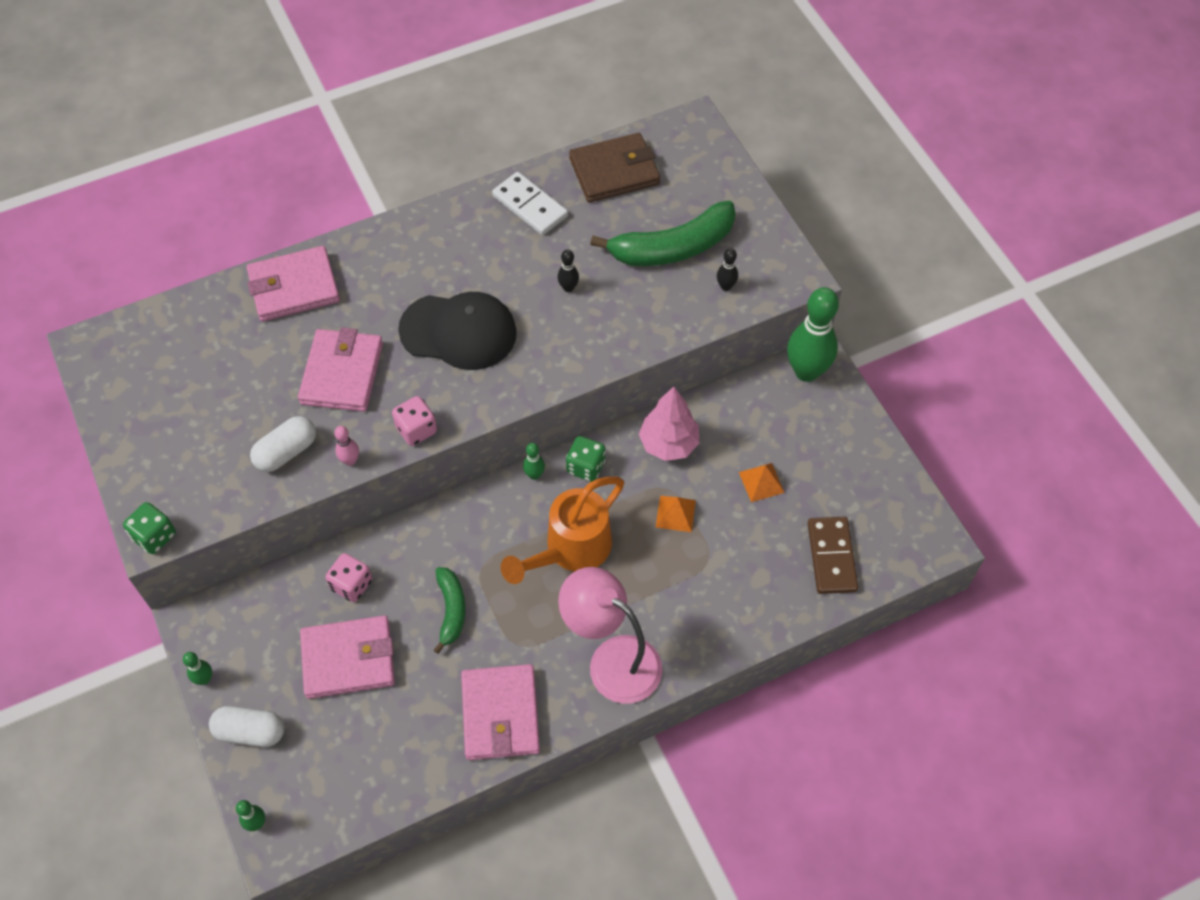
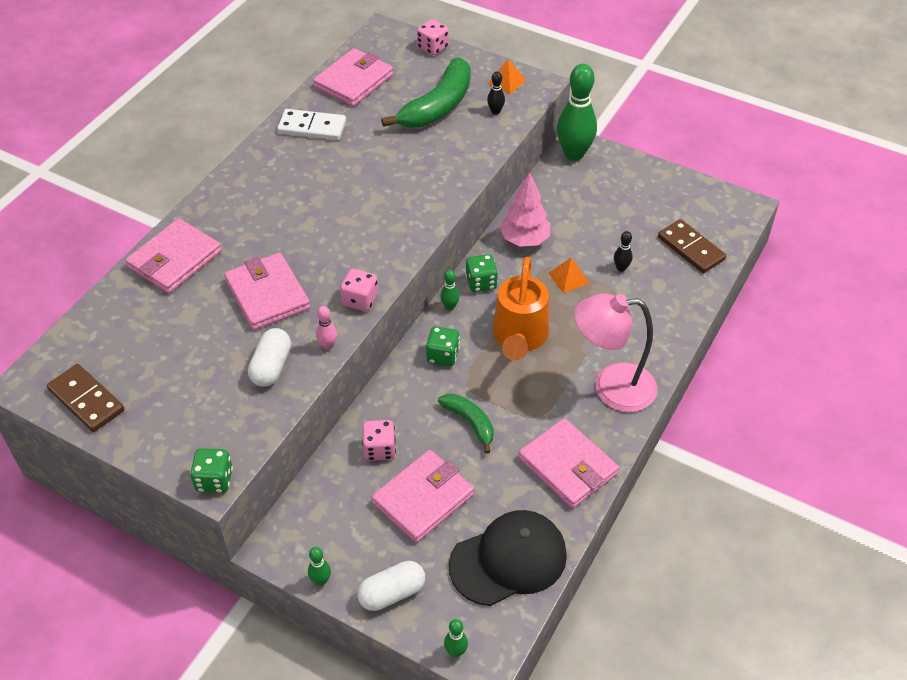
camera: 35 degrees left, 10 degrees down
(118, 391) = (86, 400): none -> brown domino
(458, 332) = (333, 225): black cap -> black cap (508, 560)
(484, 524) = (443, 356): none -> green dice
(568, 288) = (388, 162): black bowling pin -> black bowling pin (621, 268)
(614, 171) = (354, 81): brown wallet -> pink wallet
(728, 171) = (433, 48): none -> pink dice
(761, 482) = (606, 230): orange pyramid -> orange pyramid (507, 81)

